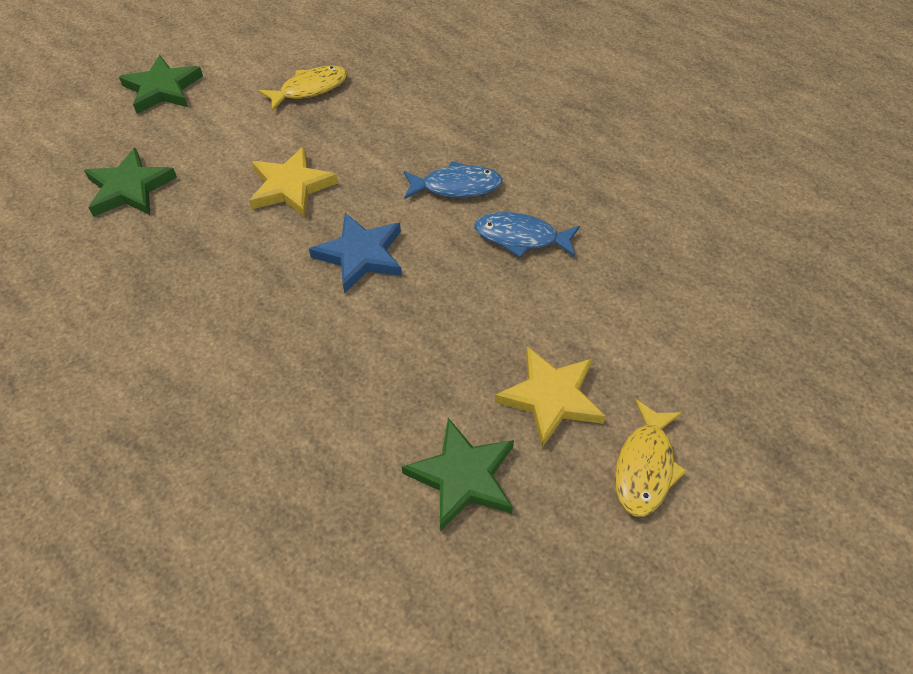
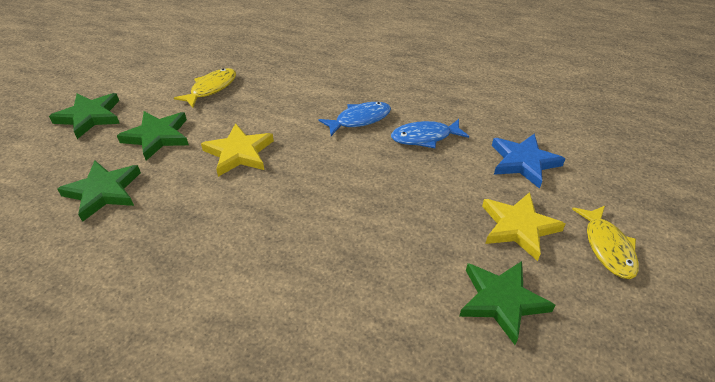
camera: 25 degrees left, 10 degrees down
(217, 137) = (157, 137): none -> green star
(360, 255) = (323, 181): blue star -> blue star (523, 162)

